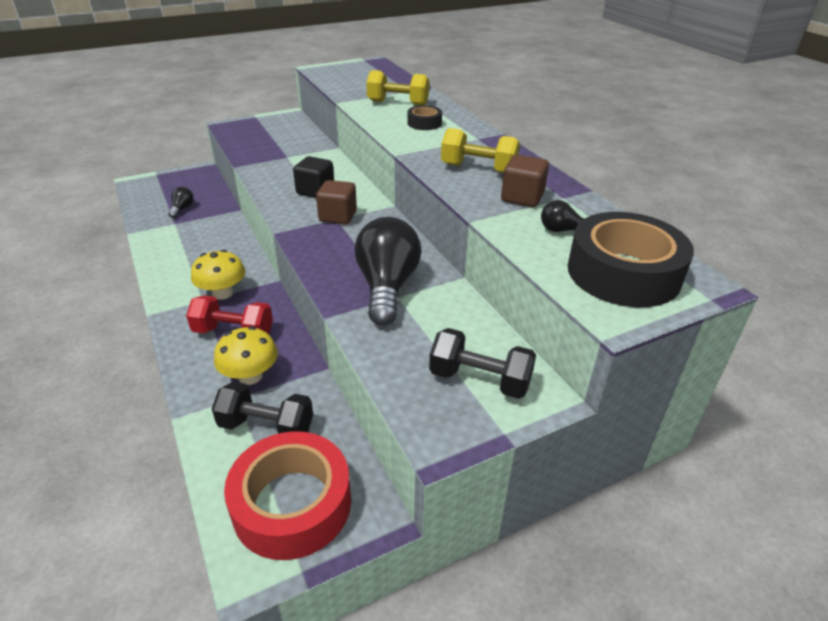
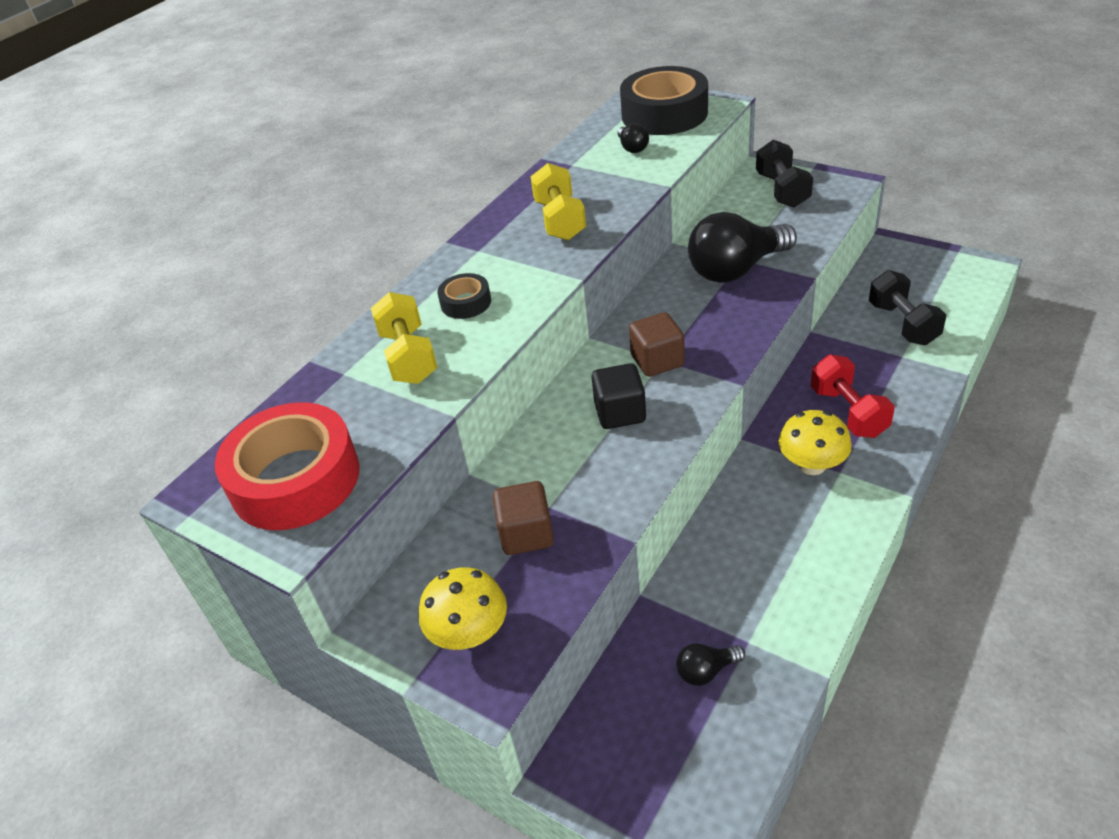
camera: 115 degrees left, 5 degrees up
(250, 376) = (875, 365): yellow mushroom -> yellow mushroom (469, 633)
(292, 504) = (932, 277): red tape -> red tape (295, 479)
(522, 197) = (596, 180): brown cube -> brown cube (526, 534)

